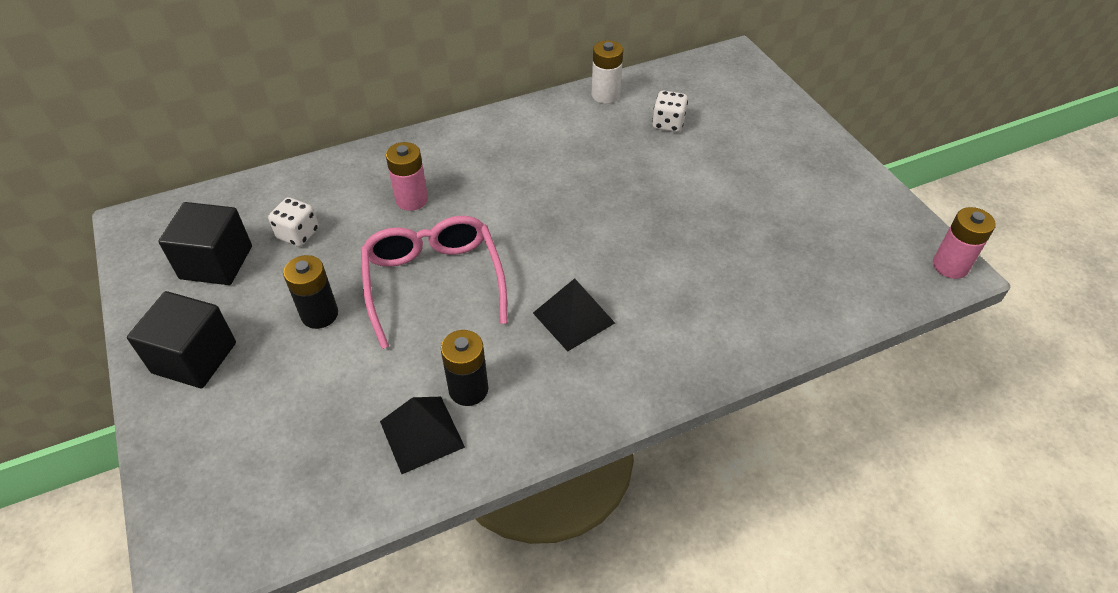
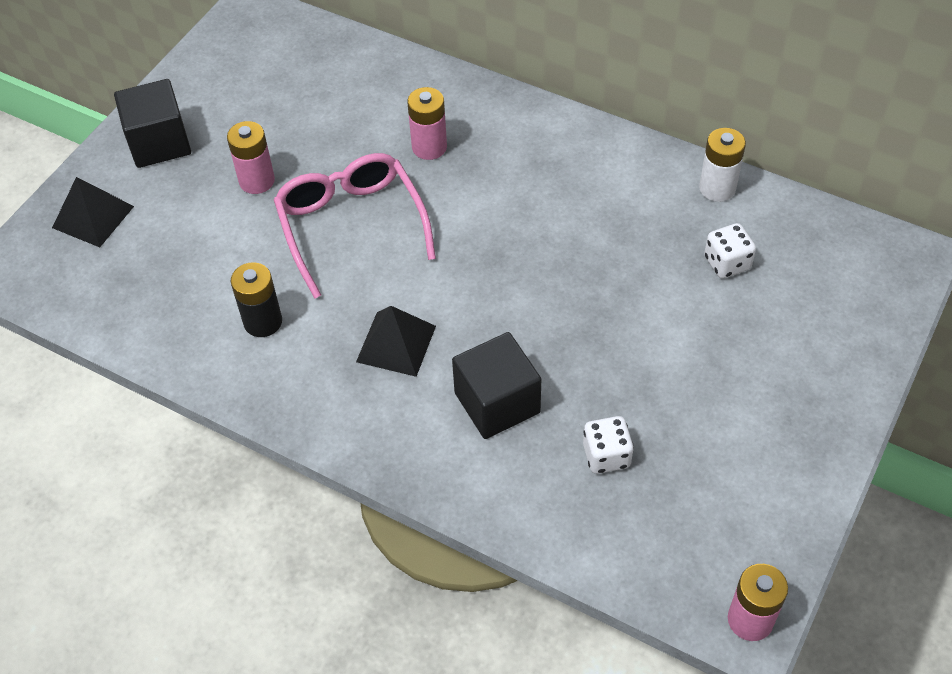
camera: 55 degrees right, 5 degrees up
(216, 262) = (252, 84): black cube -> black cube (497, 403)
(298, 234) = (324, 107): white dice -> white dice (606, 455)
(319, 314) = (257, 181): black battery -> pink battery
(421, 434) = (199, 321): black pyramid -> black pyramid (93, 217)
(433, 282) = (351, 225): pink glasses -> pink glasses turned 60 degrees counterclockwise

